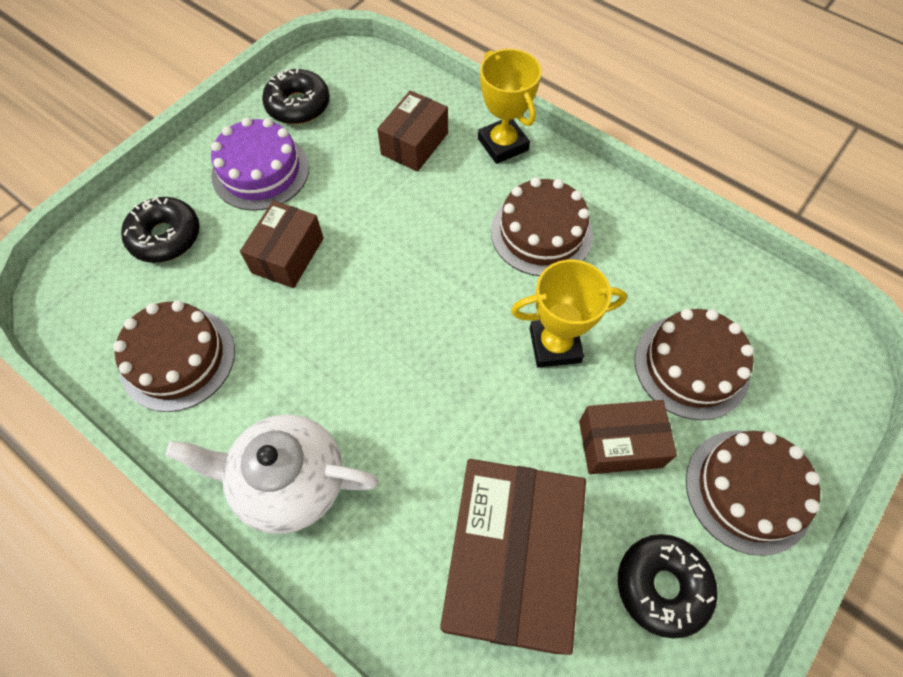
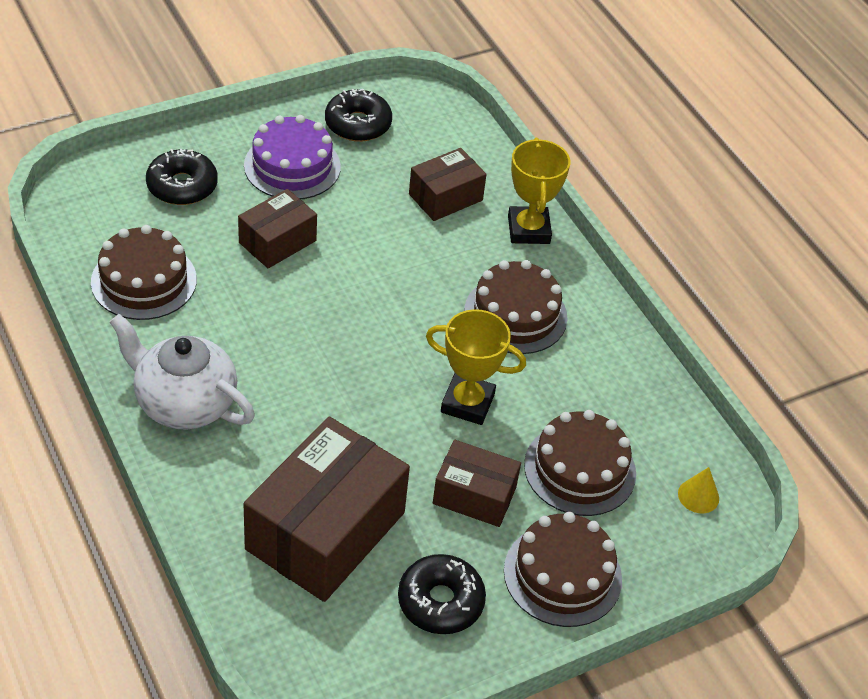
camera: 20 degrees right, 15 degrees down
(802, 342) = (698, 496): none -> yellow cone

